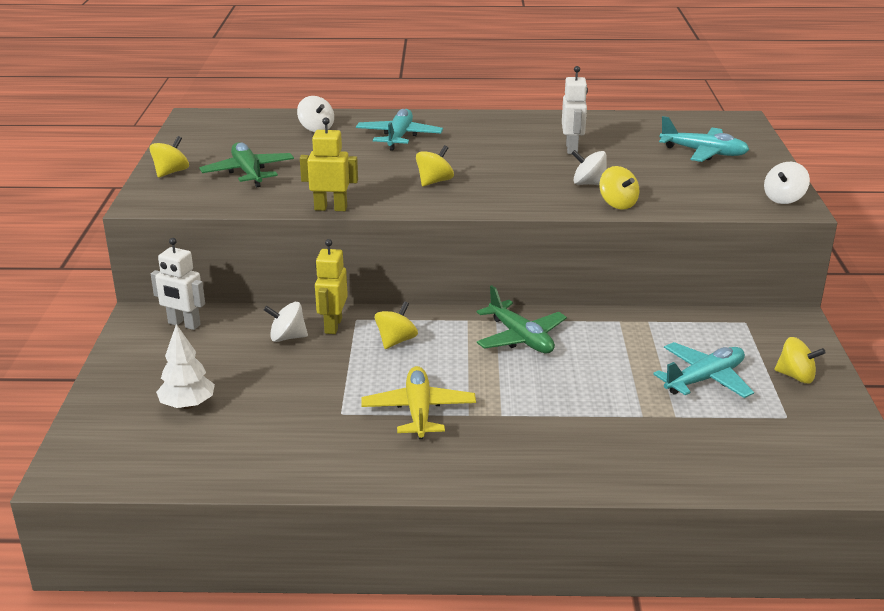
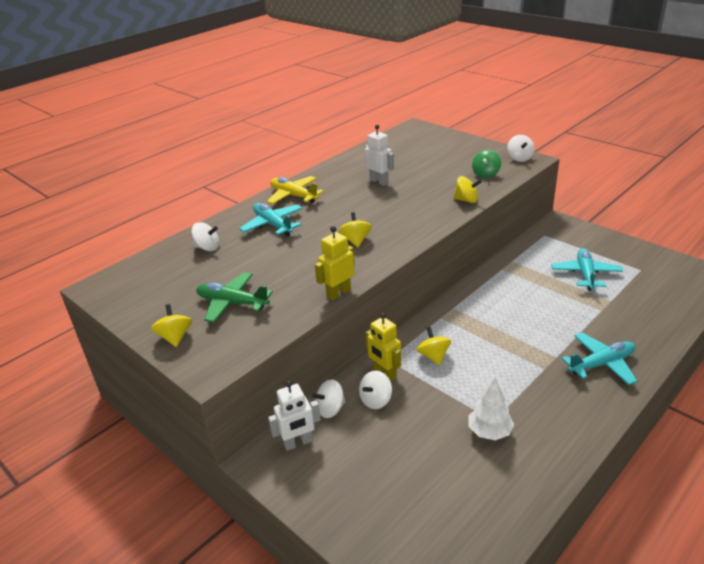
camera: 45 degrees left, 5 degrees up
(187, 405) = (411, 491): white tree -> white tree (489, 432)
(418, 411) = (522, 386): yellow plane -> yellow plane (293, 196)
(520, 338) = (482, 309): green plane -> none
(588, 184) = (430, 197): white spinning top -> white spinning top (330, 409)
(701, 194) = (485, 174): none -> green spinning top
(703, 153) = (439, 152): turquoise plane -> turquoise plane (601, 364)
(796, 376) = (608, 248): yellow spinning top -> none

